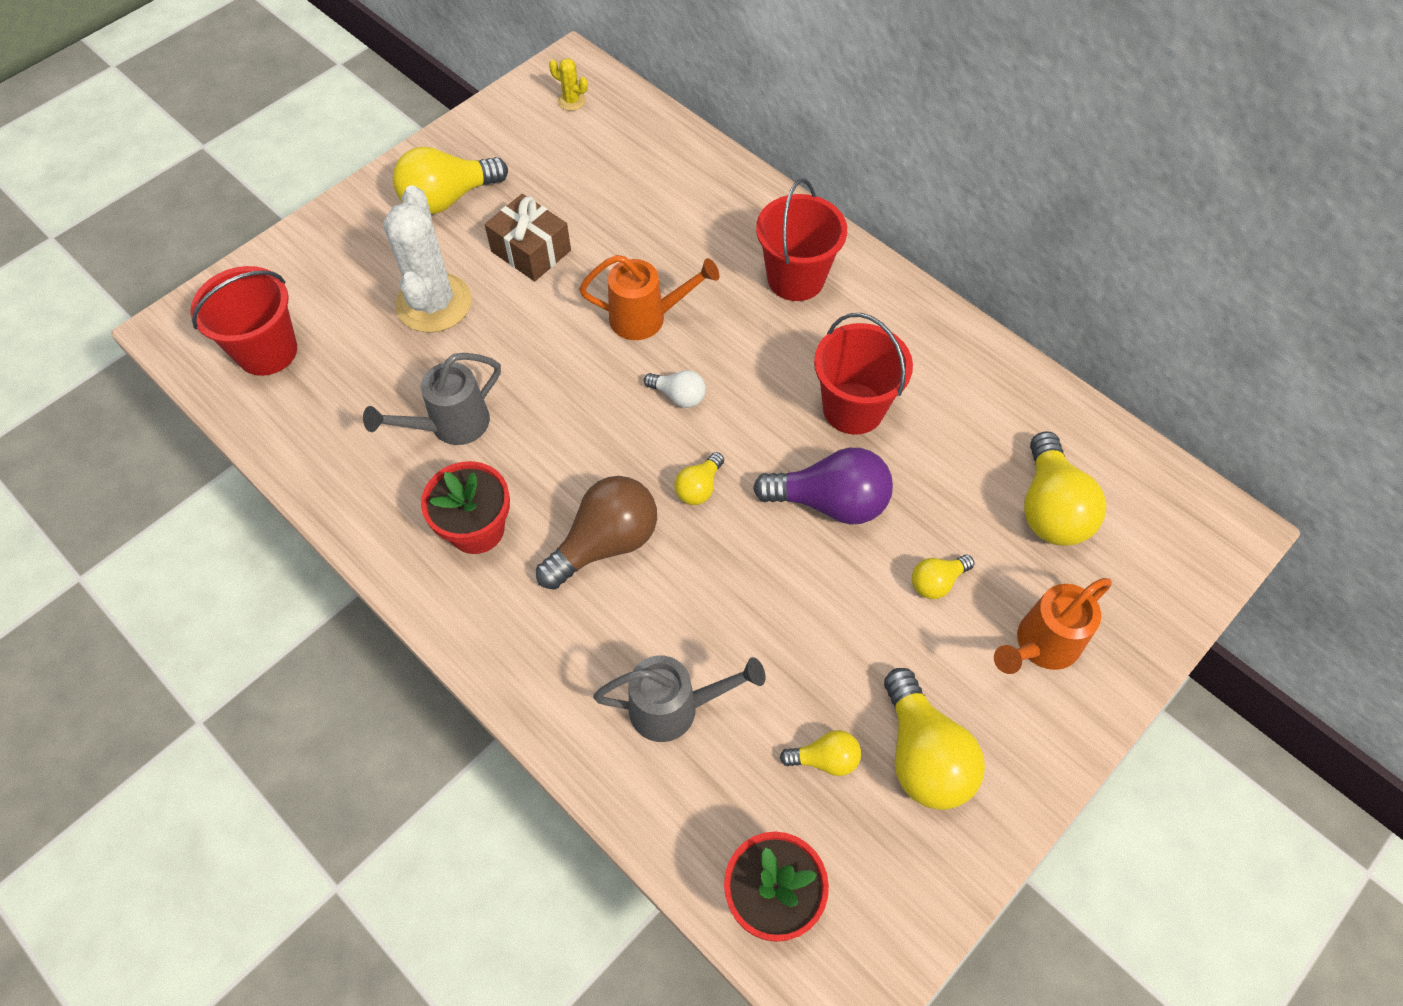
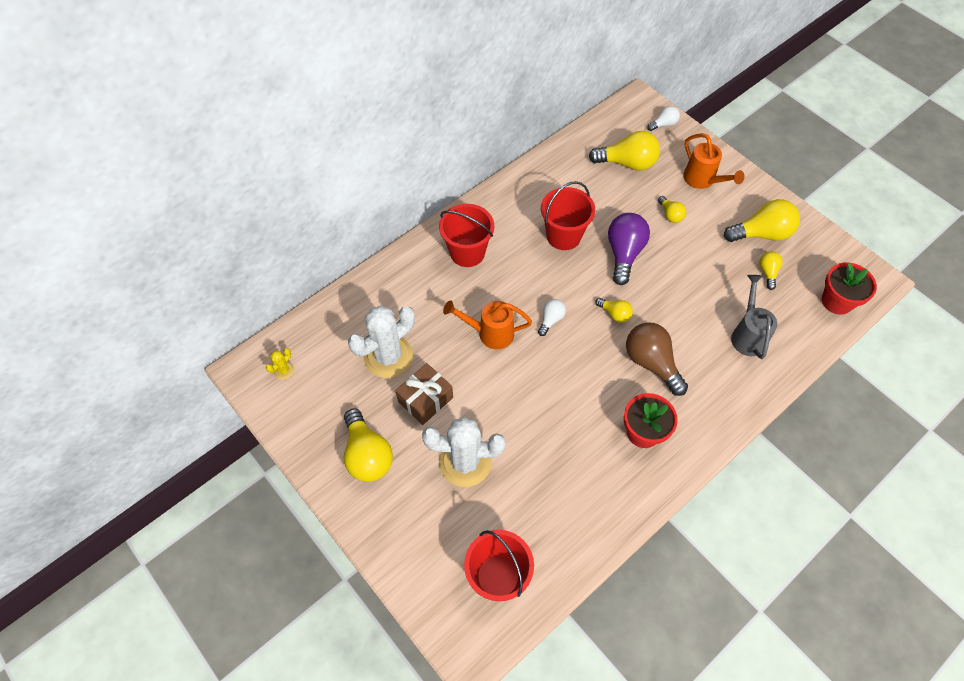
camera: 85 degrees left, 0 degrees up
(451, 425) = (567, 448): grey watering can -> none
(599, 203) = (388, 356): none -> white cactus
(646, 318) = (490, 333): orange watering can -> orange watering can turned 90 degrees counterclockwise
(1176, 576) = (663, 124): none -> white light bulb

